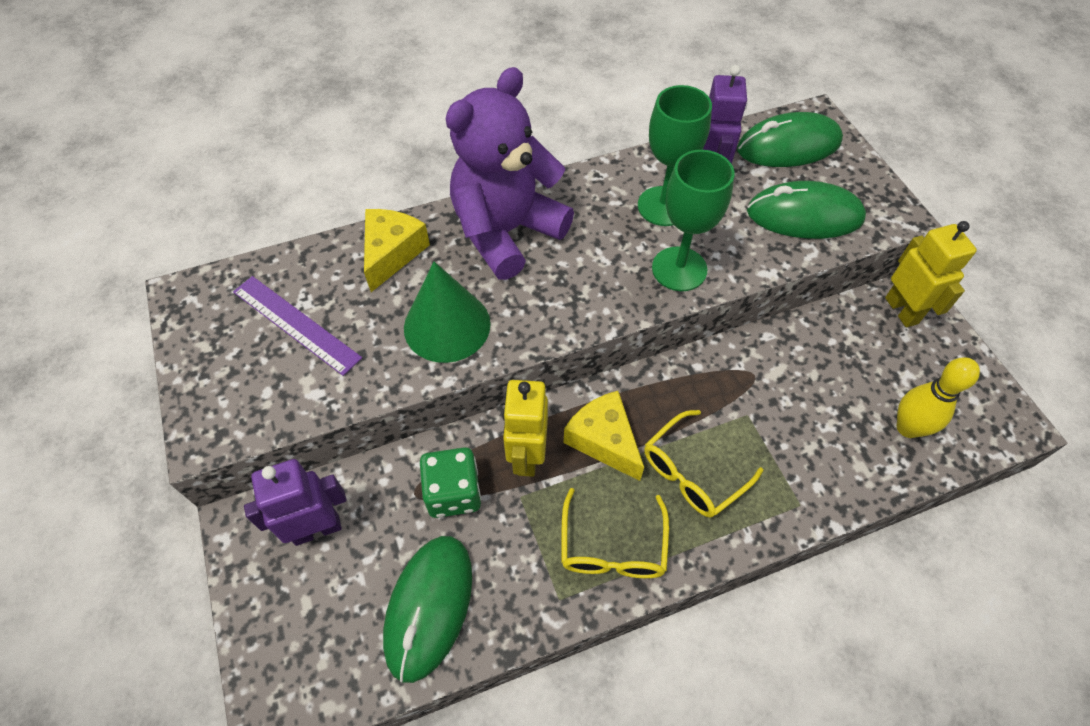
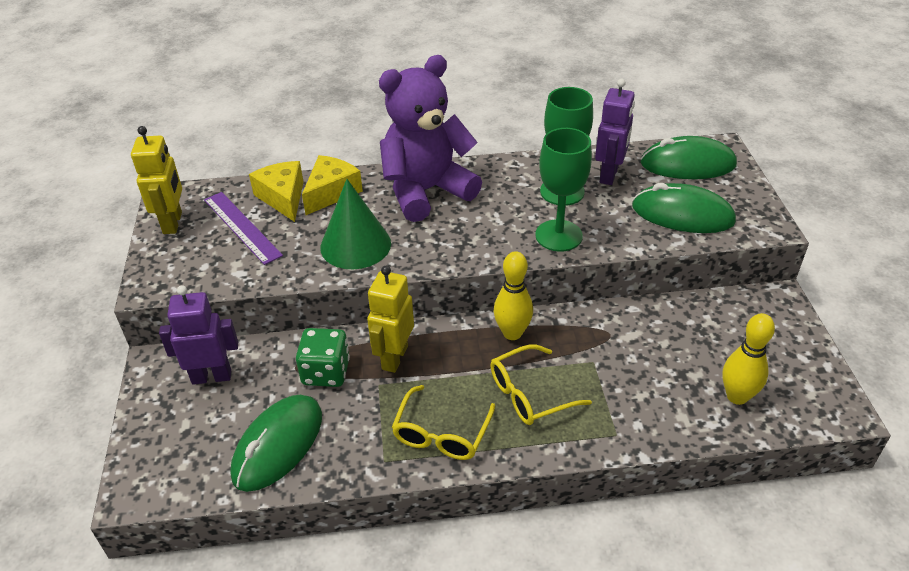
camera: 15 degrees right, 15 degrees down
(604, 440) = (462, 358): yellow cheese -> yellow cheese (283, 198)
(649, 395) = (512, 333): none -> yellow bowling pin
(902, 310) = (764, 309): yellow robot -> yellow robot (173, 223)

